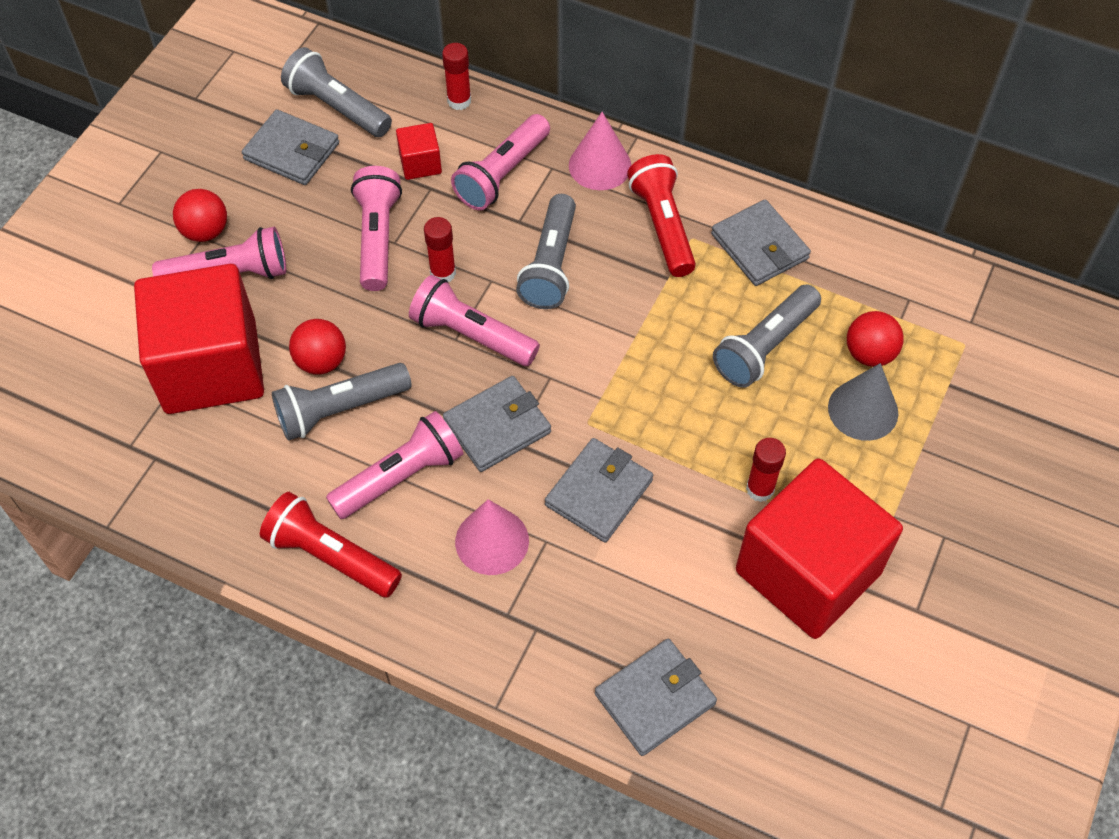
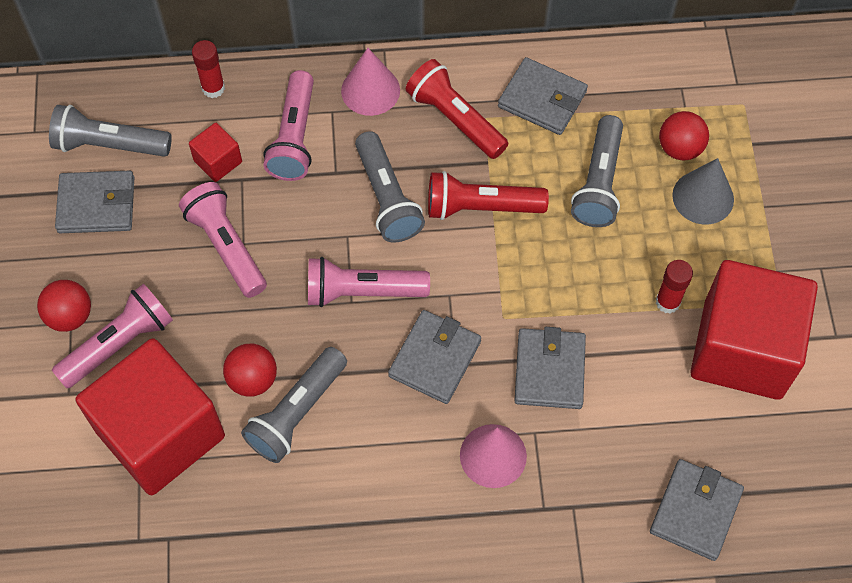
camera: 30 degrees left, 5 degrees up
(331, 556) = (374, 539): red flashlight -> red flashlight (481, 207)
(400, 477) = (385, 443): pink flashlight -> none
(443, 273) = (303, 250): red glue stick -> none

